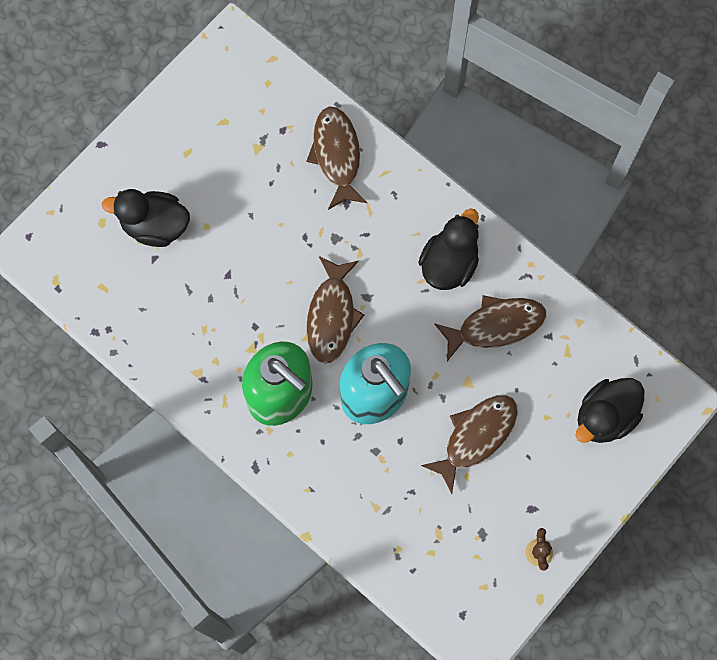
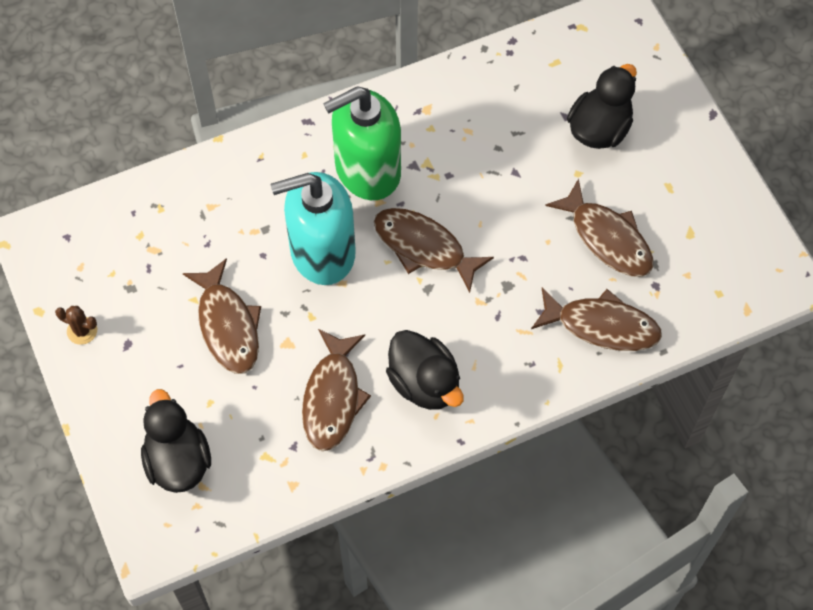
camera: 115 degrees right, 10 degrees down
(257, 180) = (607, 238): none -> brown fish

